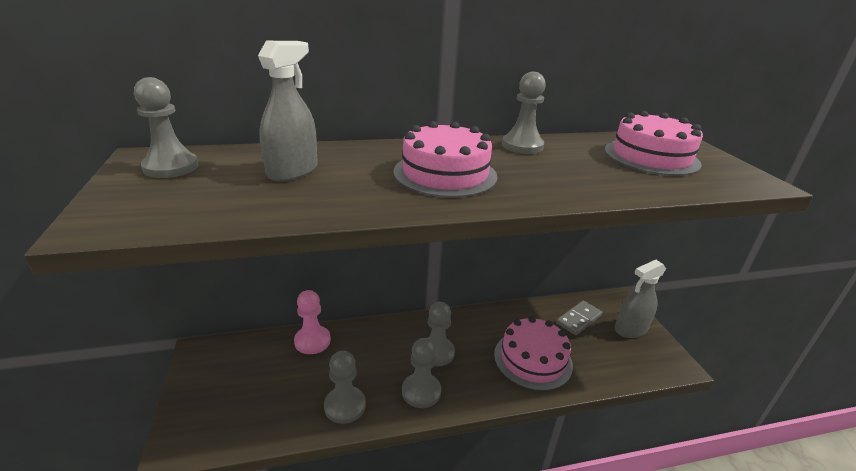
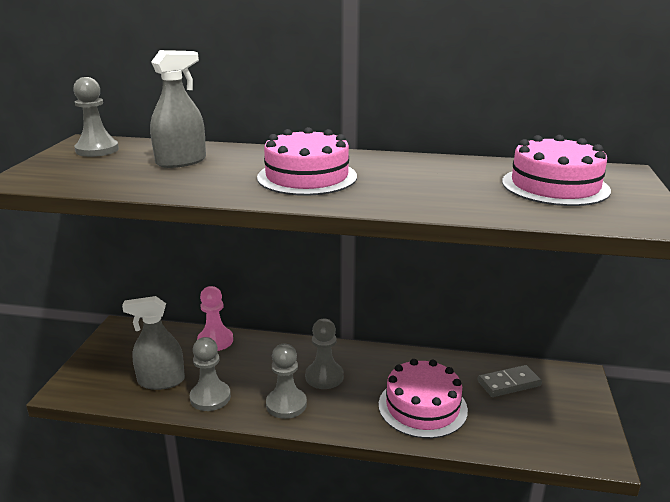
camera: 25 degrees right, 5 degrees down
(522, 146) = (418, 163): grey pawn -> none
(630, 329) = (569, 407): grey spray bottle -> grey spray bottle (161, 381)

